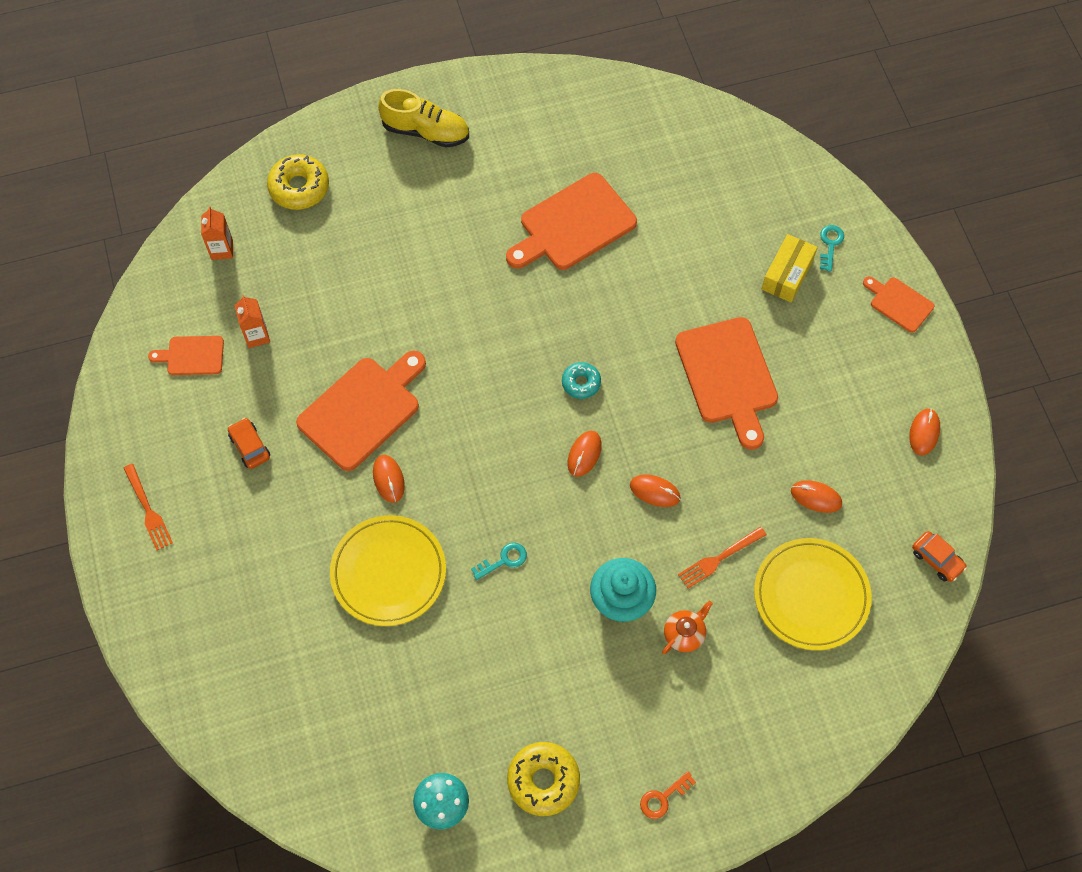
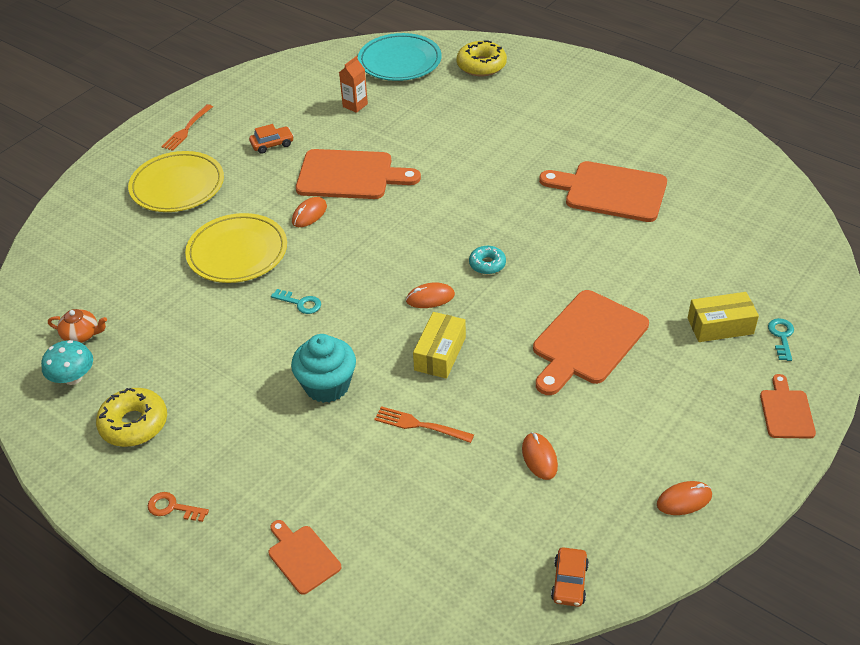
camera: 55 degrees right, 20 degrees down
(192, 356) = (312, 89): orange cutting board -> orange cutting board (302, 557)
(222, 249) = (400, 61): orange carton -> turquoise plate
(250, 446) = (272, 144): orange car -> orange car turned 45 degrees clockwise
(426, 131) = (591, 91): yellow shoe -> none
(655, 491) = (440, 354): orange mouse -> yellow box
(684, 634) = (332, 440): orange teapot -> orange teapot (81, 335)
(811, 596) = (443, 506): yellow plate -> yellow plate (177, 186)
(830, 244) = (781, 337): turquoise key -> turquoise key turned 60 degrees counterclockwise

